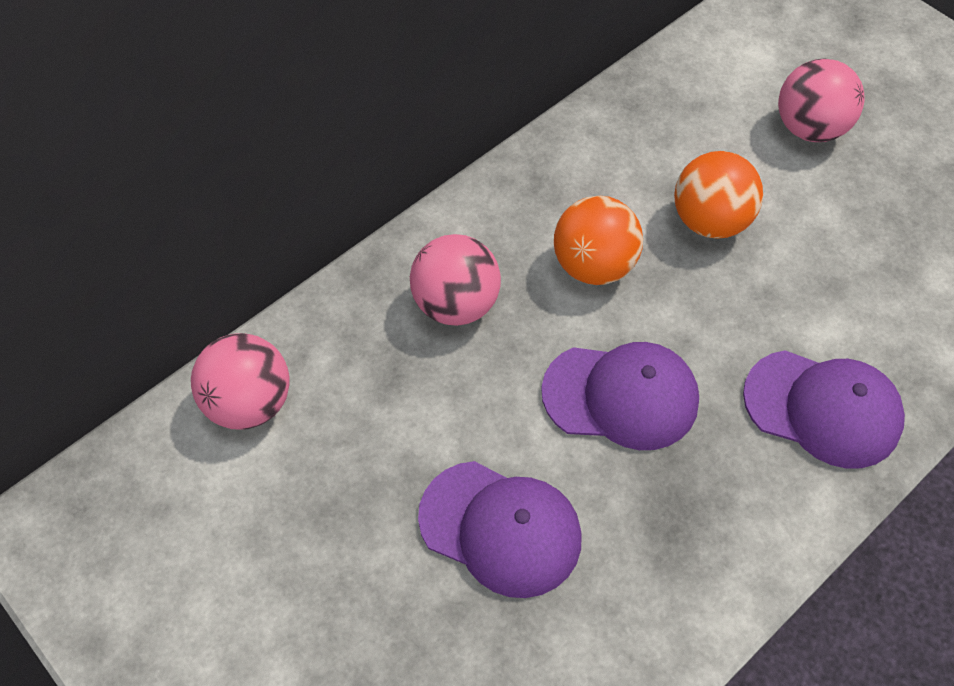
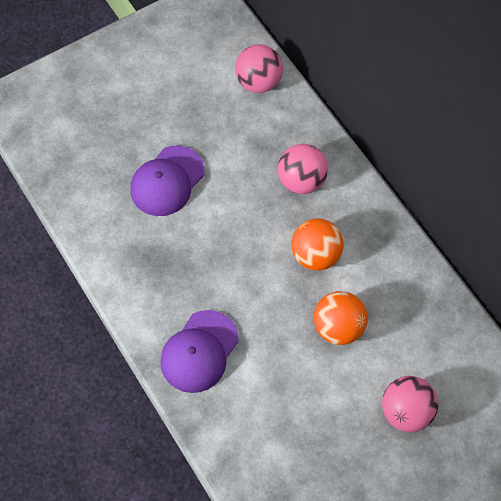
camera: 100 degrees right, 5 degrees up
(621, 396) = (228, 251): purple cap -> none

